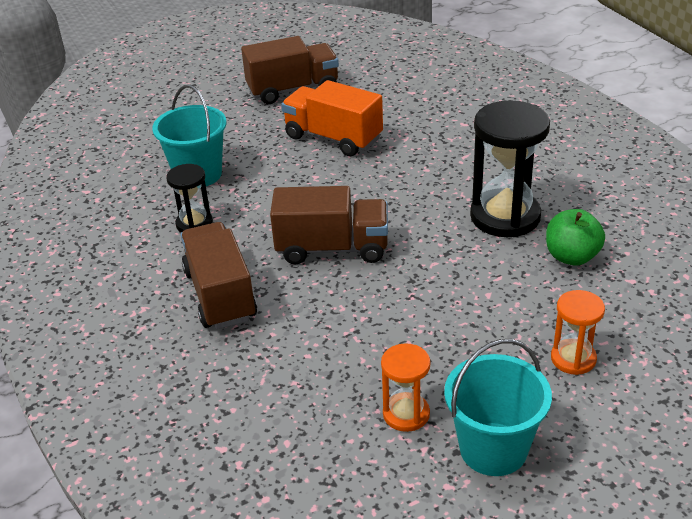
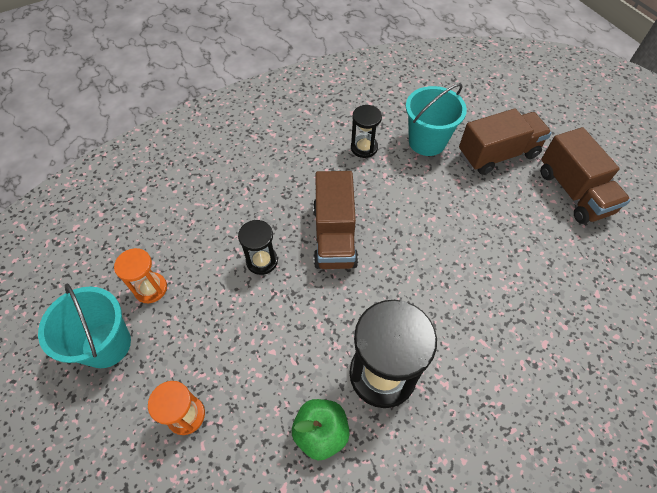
camera: 85 degrees right, 20 degrees up
(220, 295) = (283, 172): brown truck -> brown truck (497, 154)
(333, 138) = (495, 228): orange truck -> none
(366, 308) = (262, 261): none -> black hourglass

